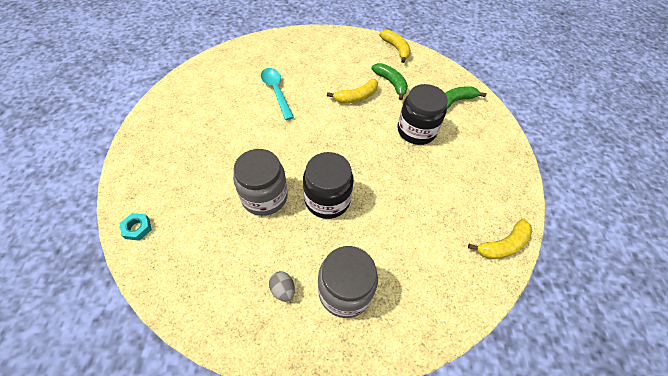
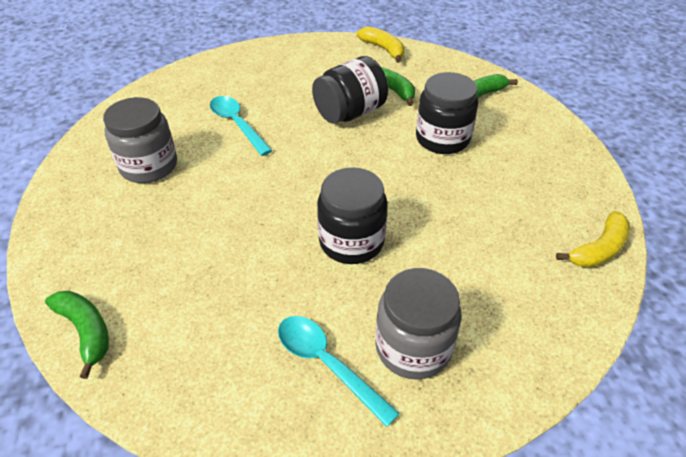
camera: 10 degrees left, 10 degrees down
(137, 228) = (86, 331): turquoise nut -> green banana
(264, 197) = (262, 255): grey jar -> grey jar (149, 166)
(283, 289) = (326, 364): grey egg -> turquoise spoon
(356, 97) = (350, 113): yellow banana -> black jar

